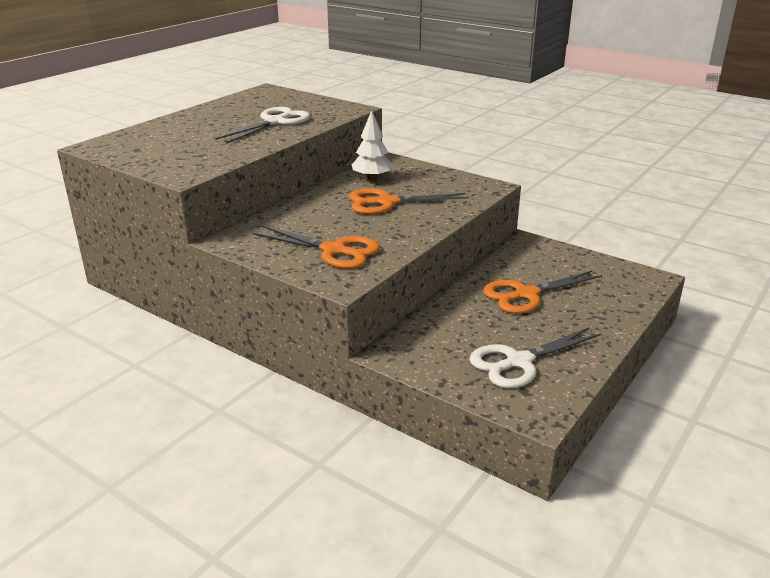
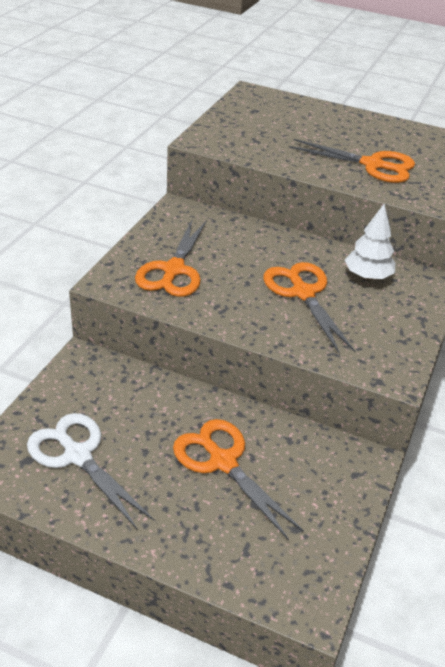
camera: 75 degrees right, 10 degrees up
(275, 122) = (372, 165): white scissors -> orange scissors

